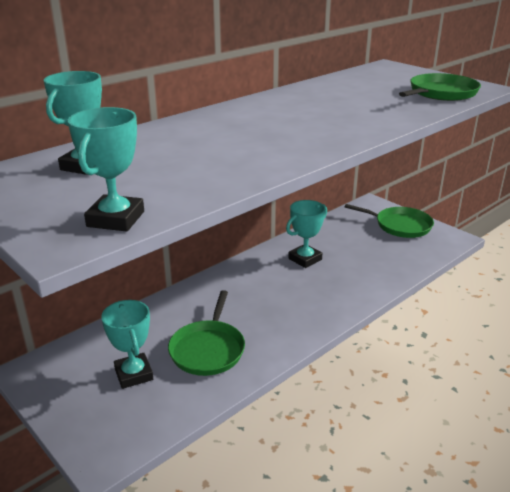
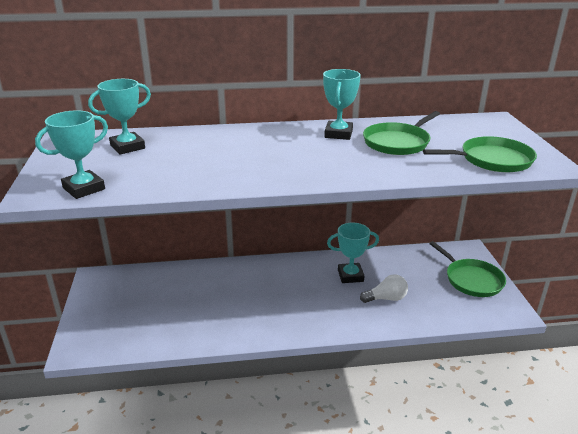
camera: 35 degrees right, 0 degrees up
(134, 374) = (144, 307): turquoise trophy -> turquoise trophy (338, 134)
(208, 349) = (205, 312): green pan -> green pan (398, 142)
(356, 266) = (386, 298): none -> white light bulb

